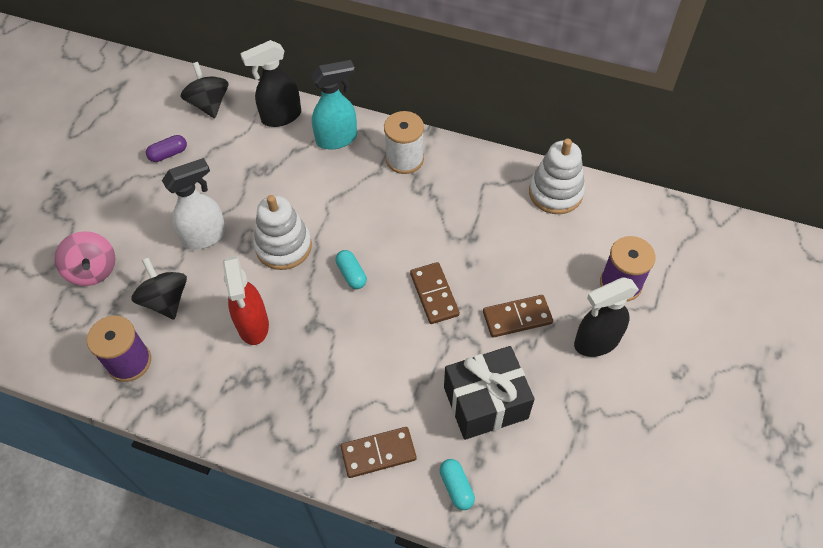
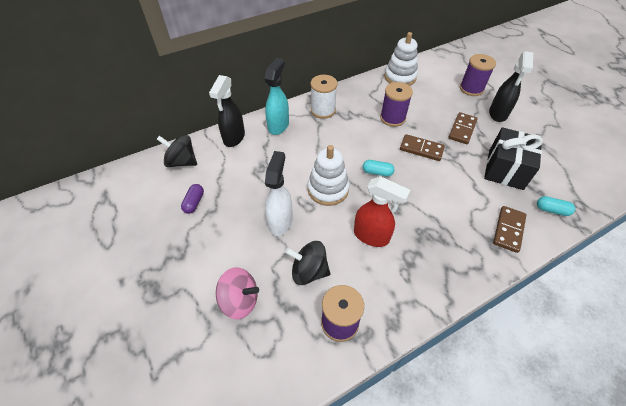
camera: 50 degrees left, 5 degrees down
(462, 233) = (392, 118): none -> purple spool

